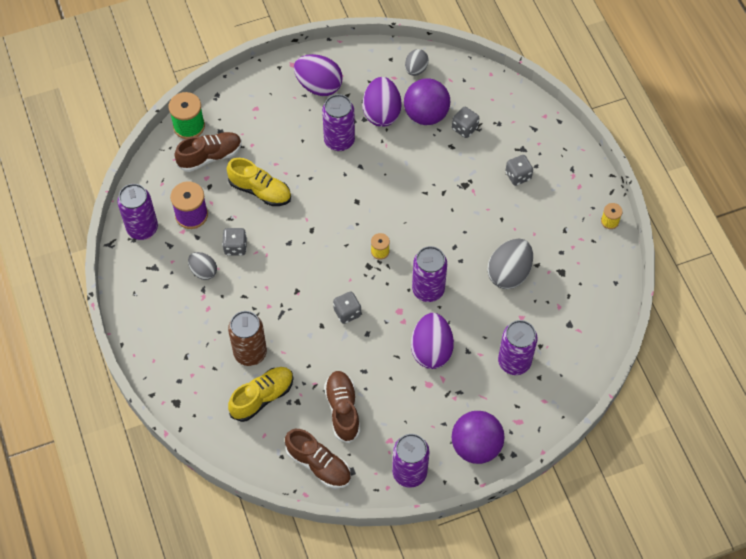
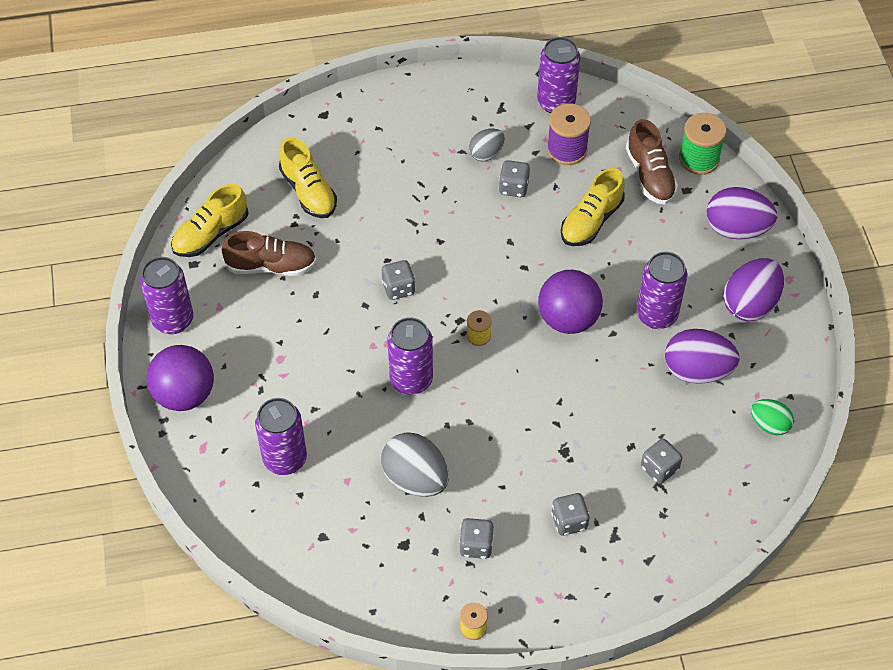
camera: 100 degrees right, 5 degrees down
(250, 353) = (368, 186): brown can -> none
(318, 464) = (211, 234): brown shoe -> yellow shoe
(416, 69) = (769, 424): grey egg -> green egg
(426, 115) = (688, 424): purple ball -> purple ball (568, 319)
(431, 350) = (325, 369): purple egg -> purple egg (736, 229)
(550, 228) = (476, 545): none -> grey dice

